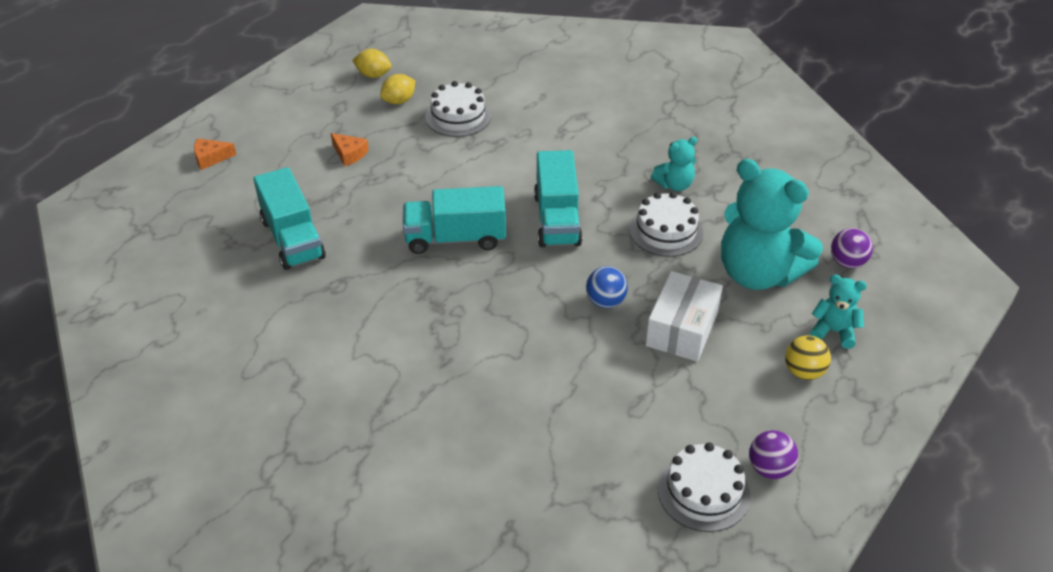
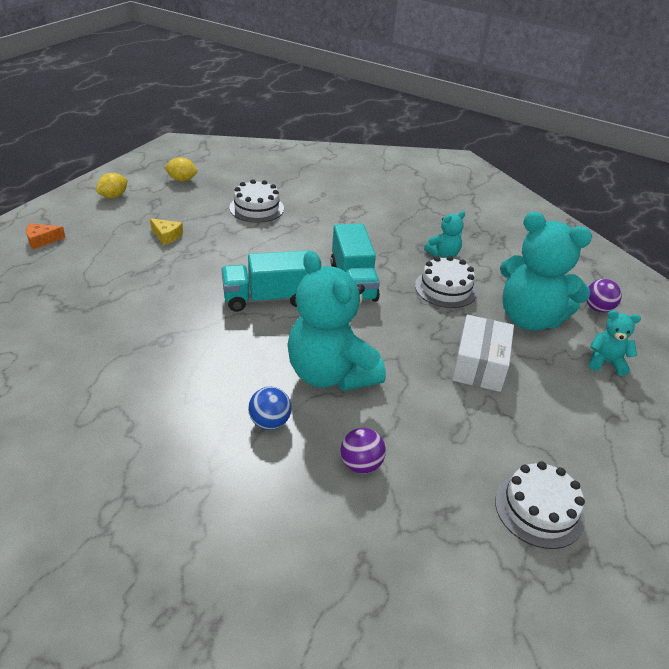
camera: 10 degrees left, 5 degrees down
(293, 239) = (120, 302): turquoise truck -> none
(349, 154) = (167, 236): orange cheese -> yellow cheese
(399, 101) = (205, 197): yellow lemon -> yellow lemon (113, 196)
(511, 333) = (330, 374): none -> turquoise teddy bear
(605, 301) = (408, 345): blue ball -> blue ball (270, 422)
(769, 468) = (591, 483): purple ball -> purple ball (361, 464)
(803, 372) = (592, 396): yellow ball -> none

